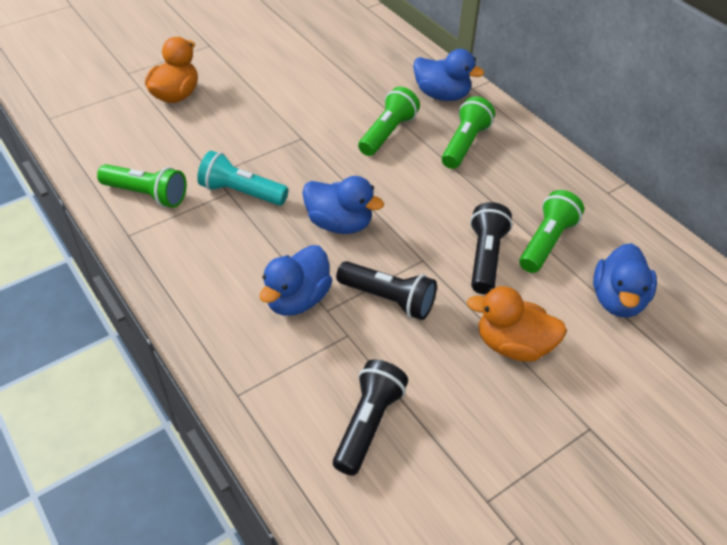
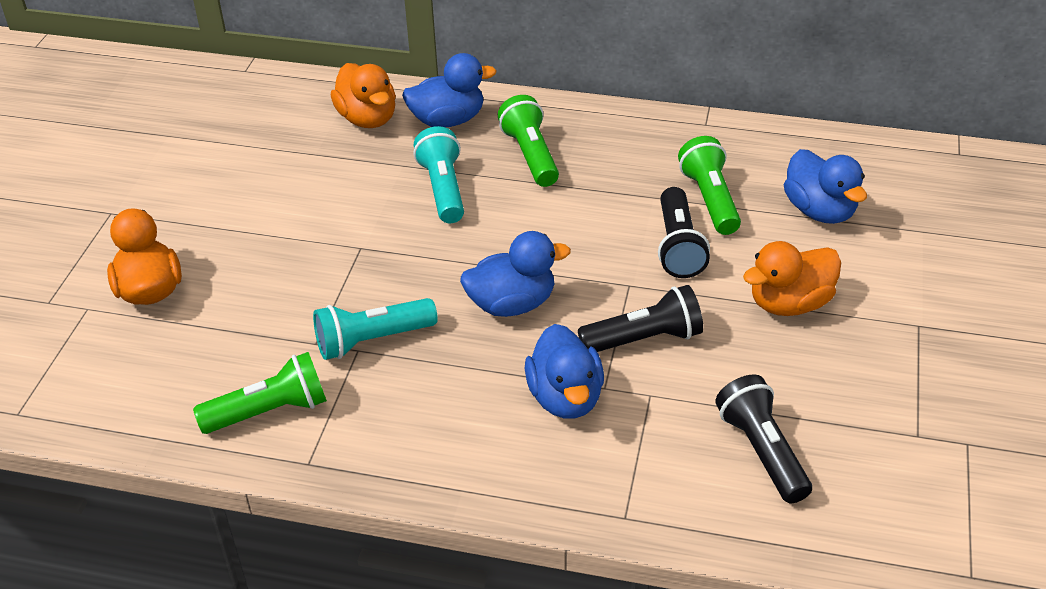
camera: 40 degrees left, 5 degrees down
(387, 133) = (443, 189): green flashlight -> turquoise flashlight
(398, 69) = (367, 118): none -> orange duck
(485, 258) = (678, 246): black flashlight -> black flashlight turned 150 degrees counterclockwise

